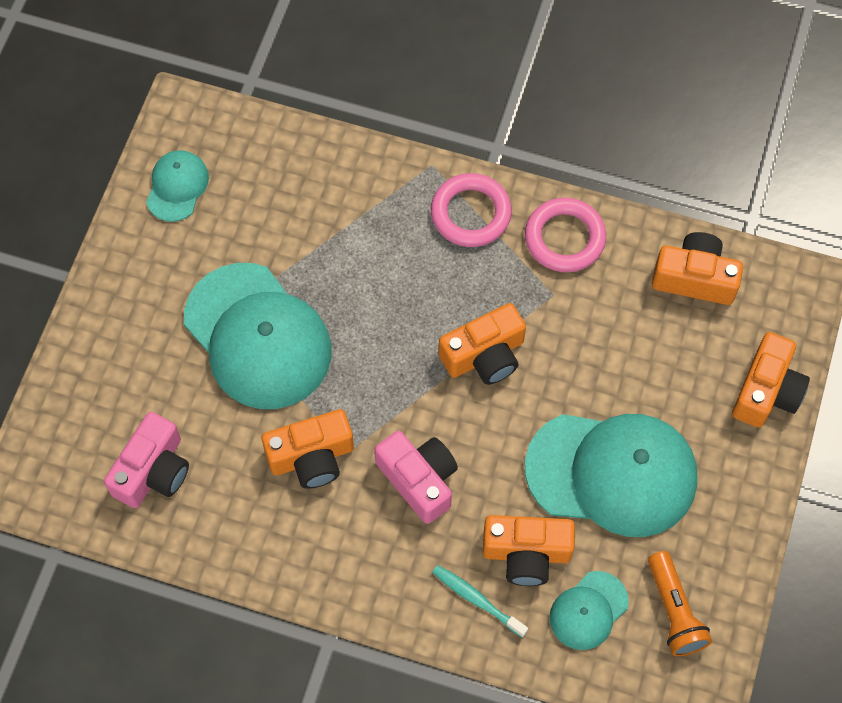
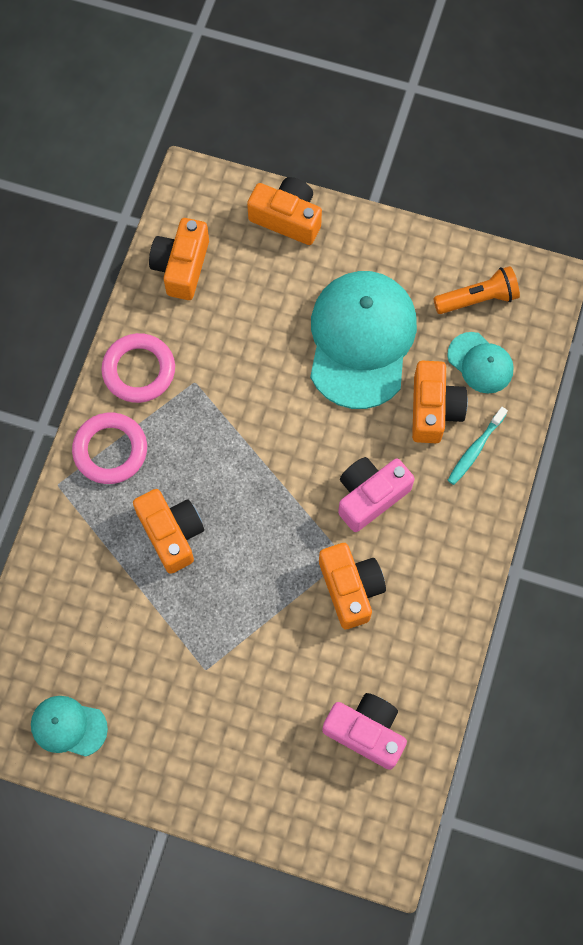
camera: 90 degrees left, 5 degrees up
(257, 336) = (232, 641): turquoise cap -> none
(484, 355) = (253, 440): orange camera -> orange camera (171, 533)

